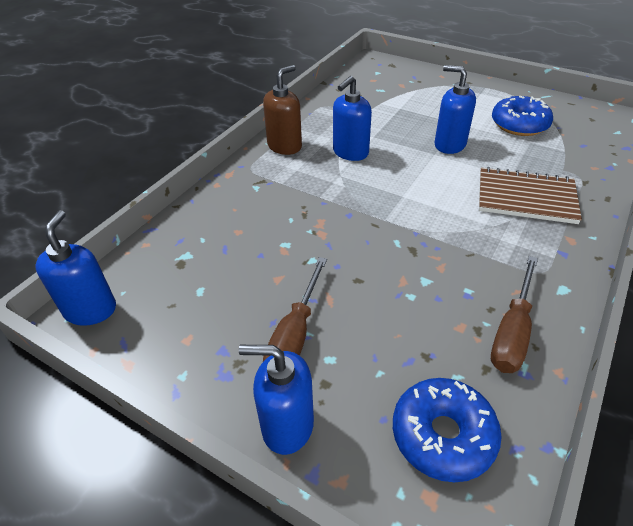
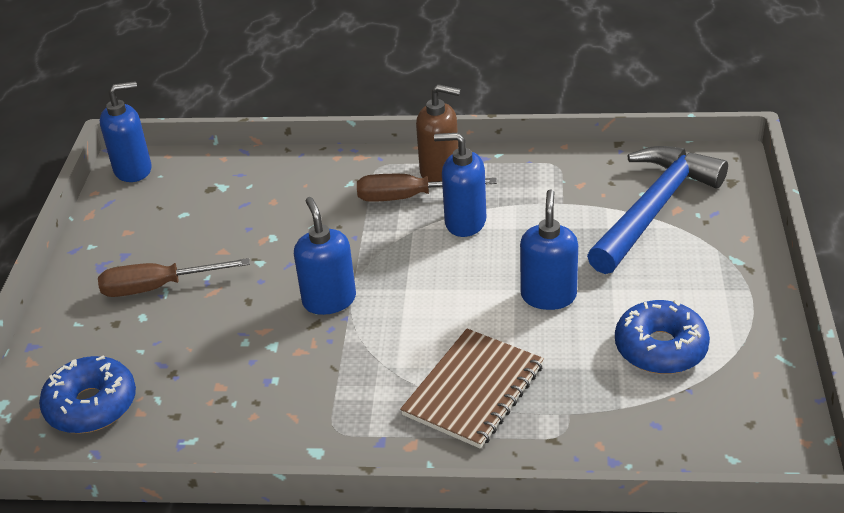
camera: 65 degrees right, 5 degrees down
(287, 425) = (67, 317): blue soap dispenser -> blue soap dispenser (329, 300)
(395, 90) = (654, 208): none -> blue hammer
(512, 331) = (231, 423): brown screwdriver -> brown screwdriver (409, 197)
(526, 198) = (473, 390): brown notebook -> brown notebook turned 45 degrees clockwise

